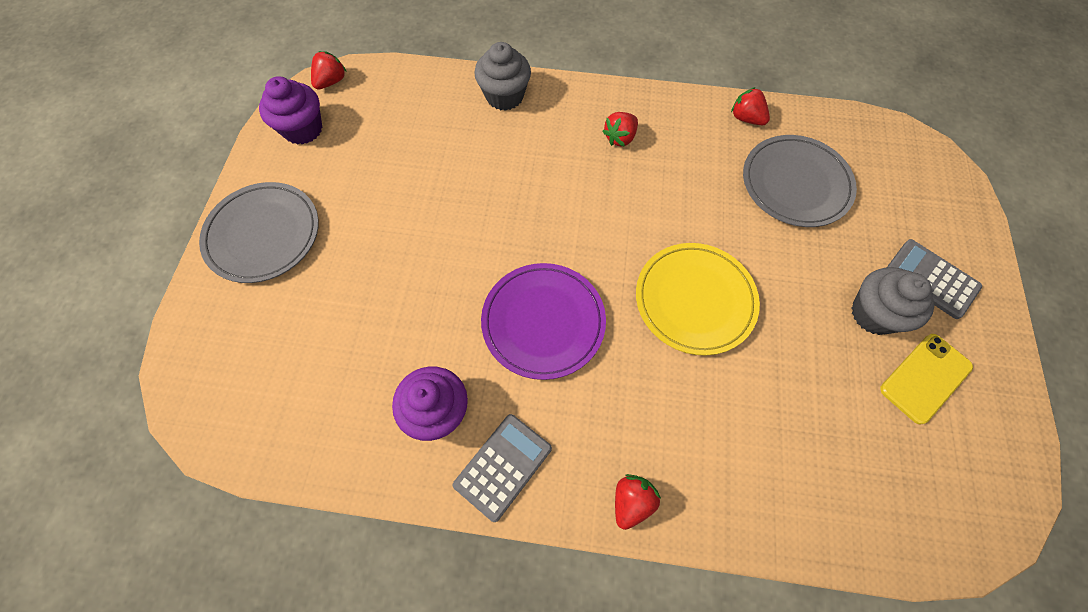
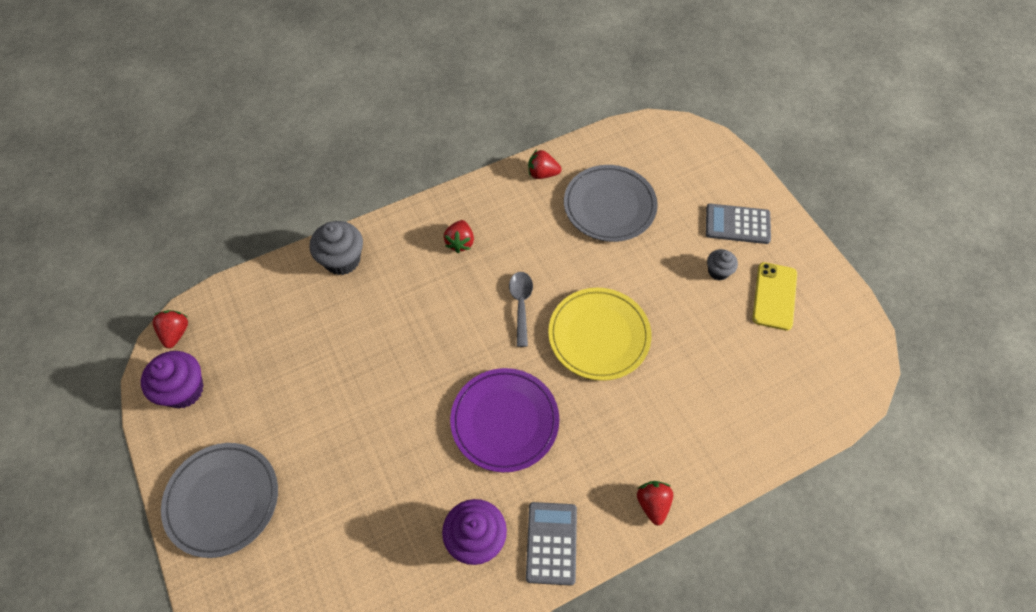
camera: 35 degrees left, 5 degrees down
(637, 225) = (521, 304): none -> grey spoon
(874, 314) = (718, 271): grey cupcake -> grey cupcake, size x0.58

